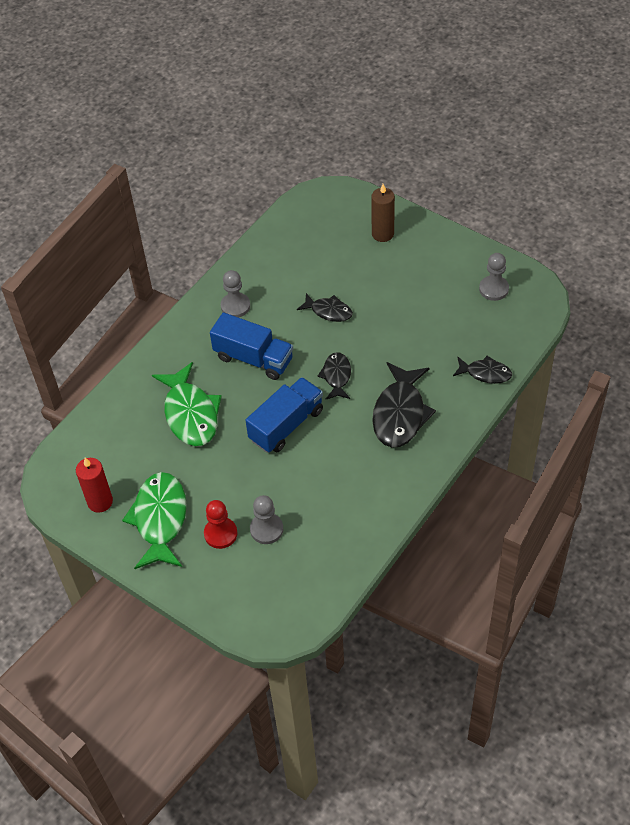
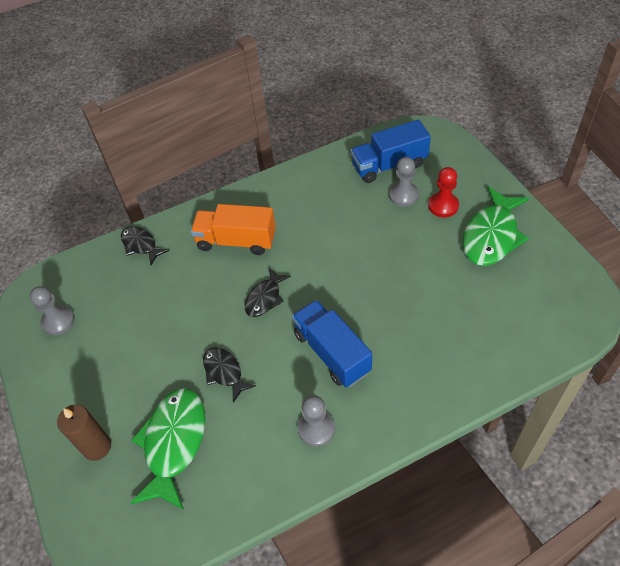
camera: 150 degrees left, 0 degrees up
(100, 502) = (544, 271): red candle -> none
(190, 413) = (424, 320): green fish -> green fish (174, 443)
(286, 425) = (339, 271): blue truck -> blue truck (389, 165)
(400, 413) = (236, 241): black fish -> orange truck

